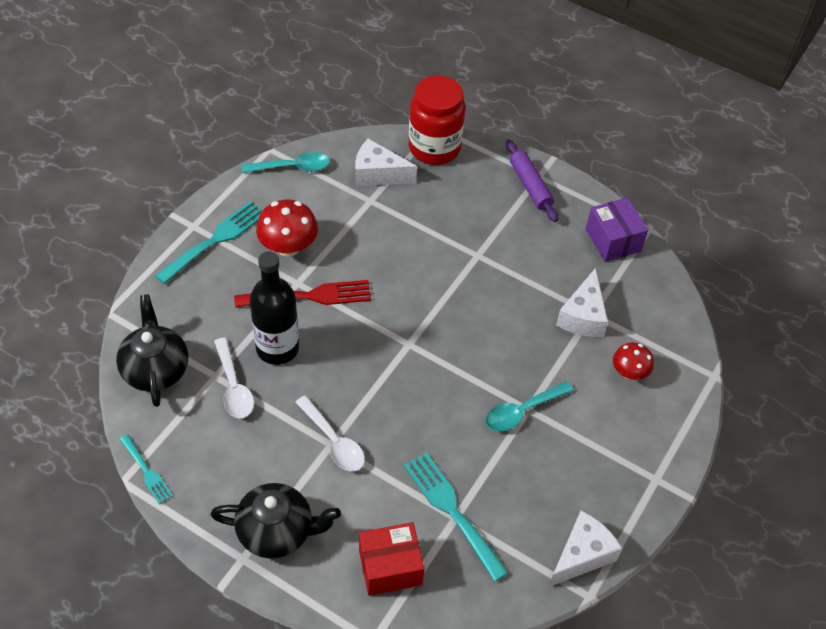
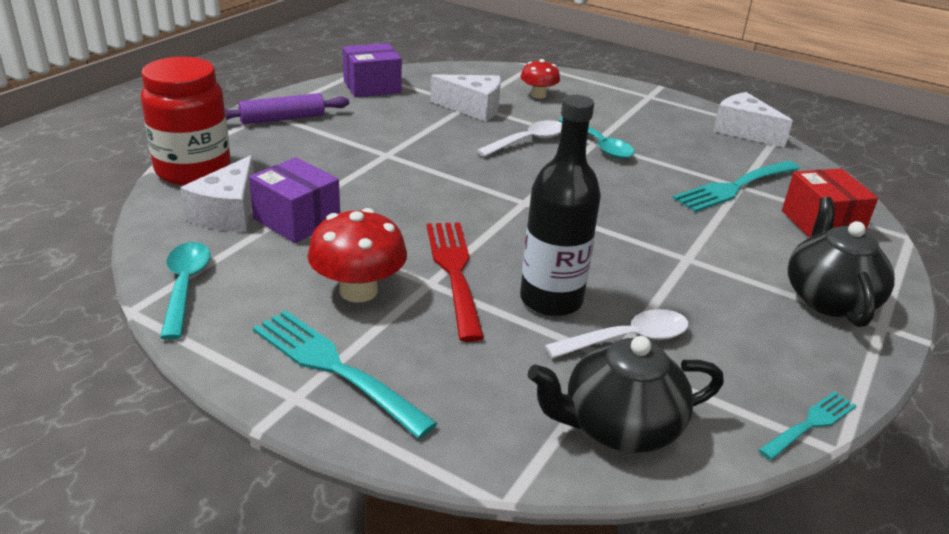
camera: 90 degrees left, 20 degrees down
(334, 441) = (683, 256): white spoon -> white spoon (527, 141)
(371, 210) = (297, 220): none -> purple box

